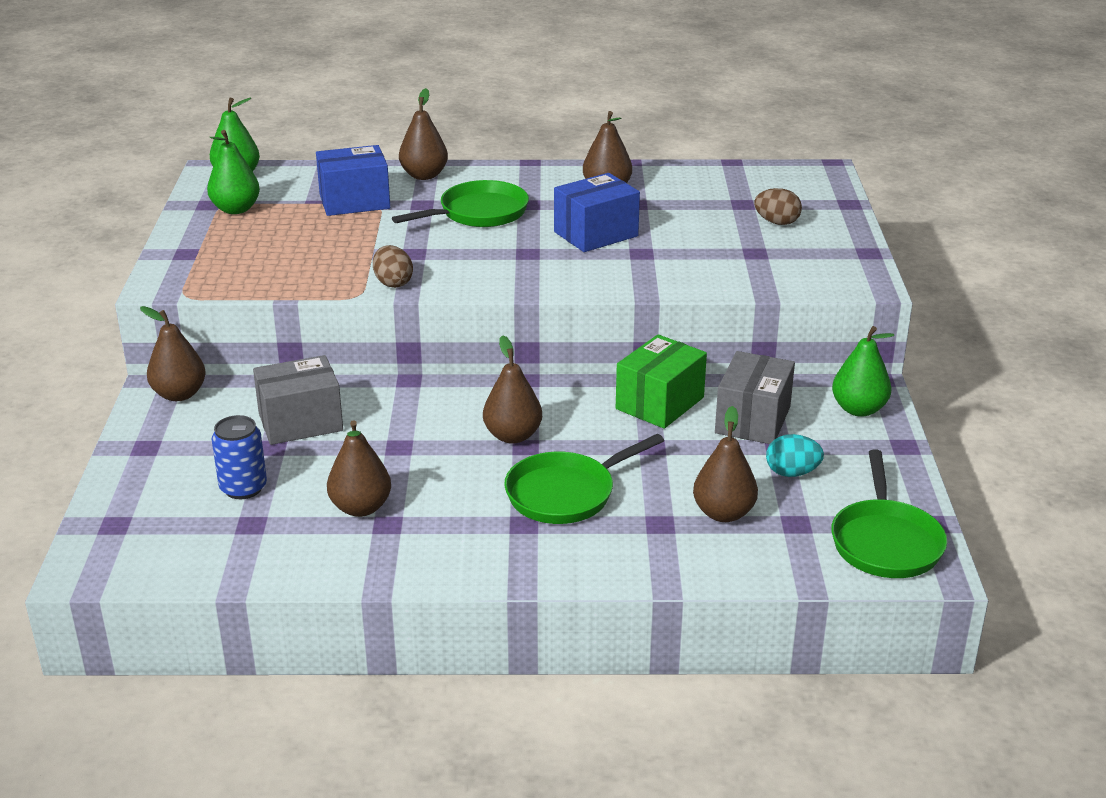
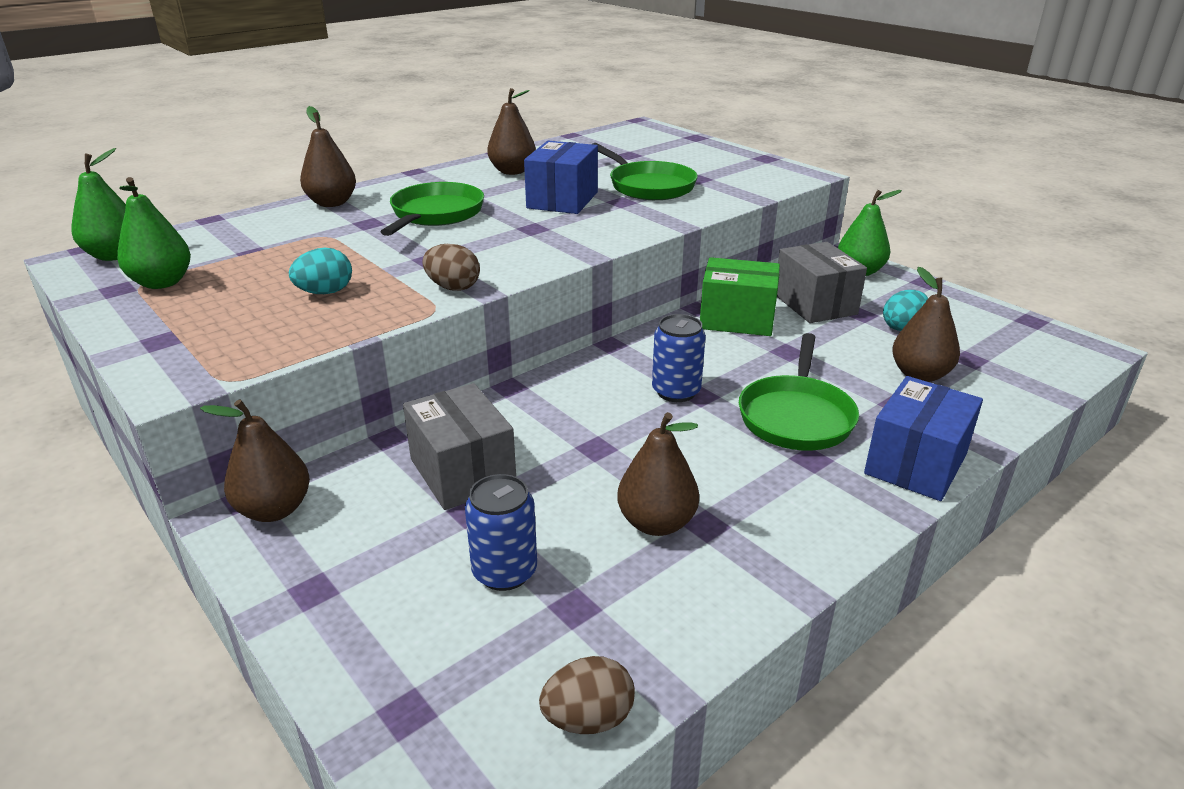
camera: 40 degrees left, 0 degrees up
(300, 422) = (462, 472): grey box -> grey box turned 60 degrees counterclockwise
(313, 255) = (325, 292): none -> turquoise egg
(354, 201) = (294, 239): blue box -> blue box (916, 464)
(512, 436) = (676, 391): brown pear -> blue can
(660, 403) = (737, 319): green box -> green box turned 75 degrees counterclockwise
(776, 222) = (674, 158): brown egg -> brown egg (588, 718)
(885, 542) = (1035, 344): green pan -> green pan (648, 186)

